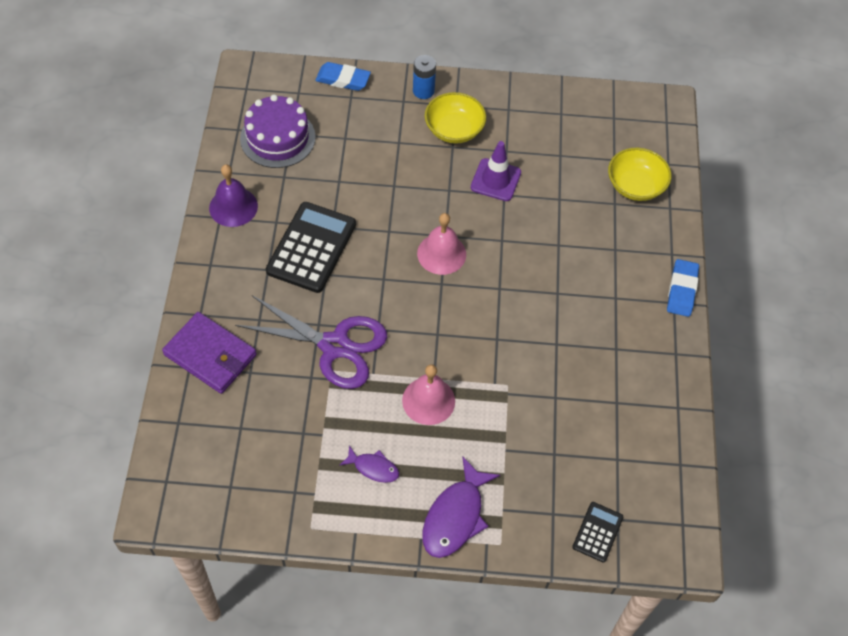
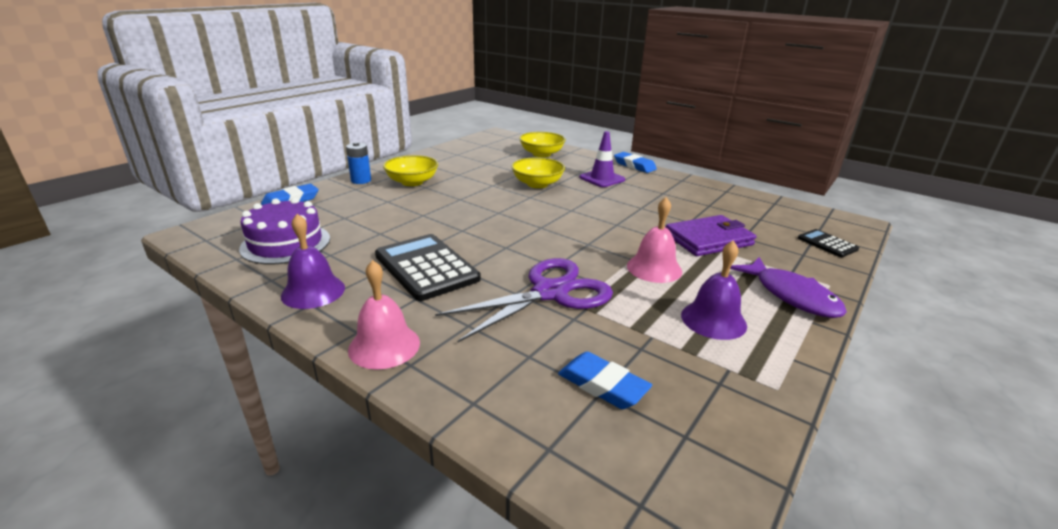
camera: 55 degrees left, 30 degrees down
(210, 355) = (475, 377): purple wallet -> purple wallet (708, 239)
(248, 426) = (603, 385): none -> blue eraser
(373, 468) = (713, 320): purple fish -> purple bell
(441, 253) = (513, 218): pink bell -> pink bell (384, 346)
(495, 180) = (476, 183): purple traffic cone -> purple traffic cone (602, 178)
(540, 229) = (537, 184): none -> yellow bowl

